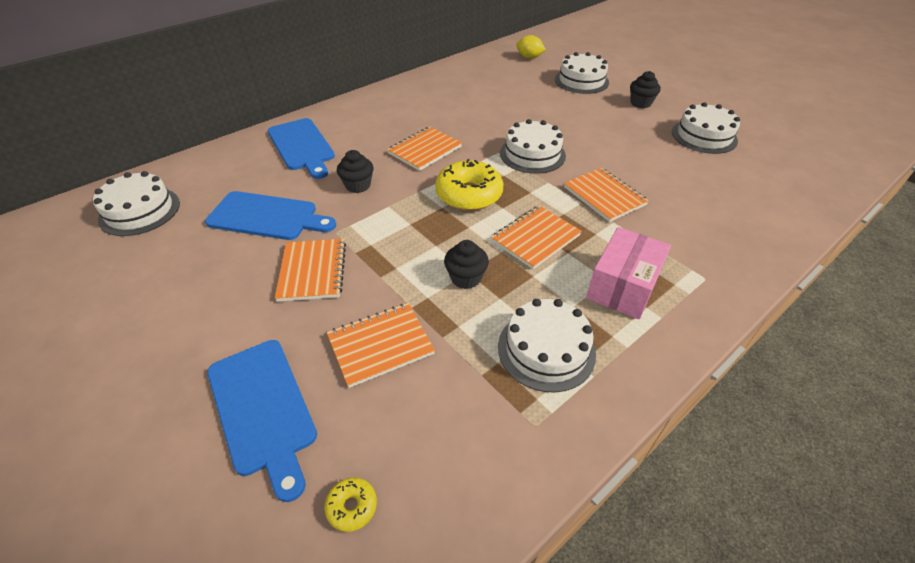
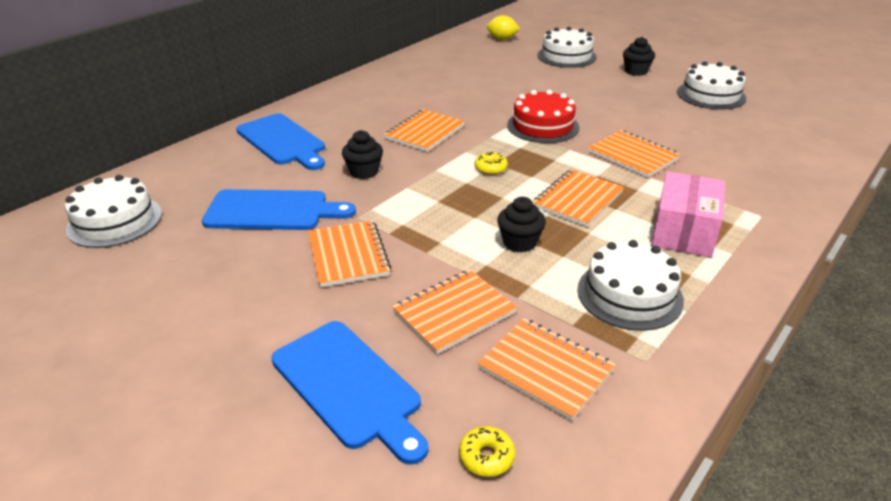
camera: 10 degrees left, 10 degrees down
(439, 420) = (545, 370): none -> orange notebook
(469, 195) = (490, 168): yellow donut -> yellow donut, size x0.45
(532, 154) = (543, 126): white cake -> red cake

